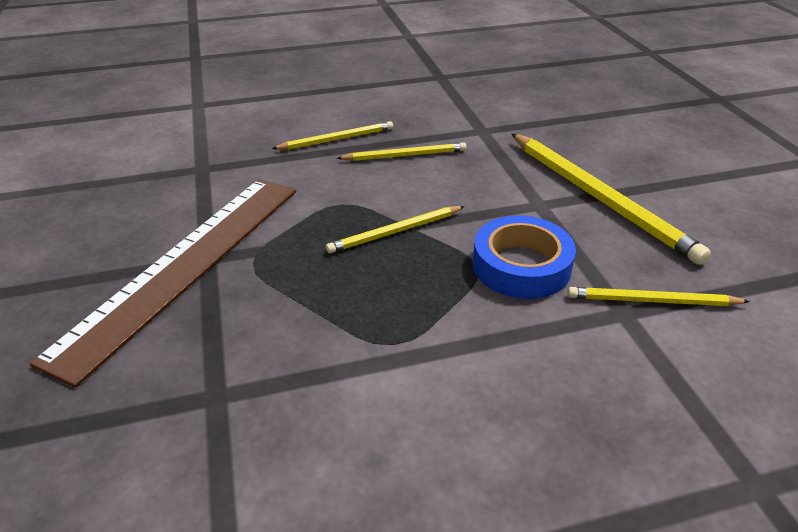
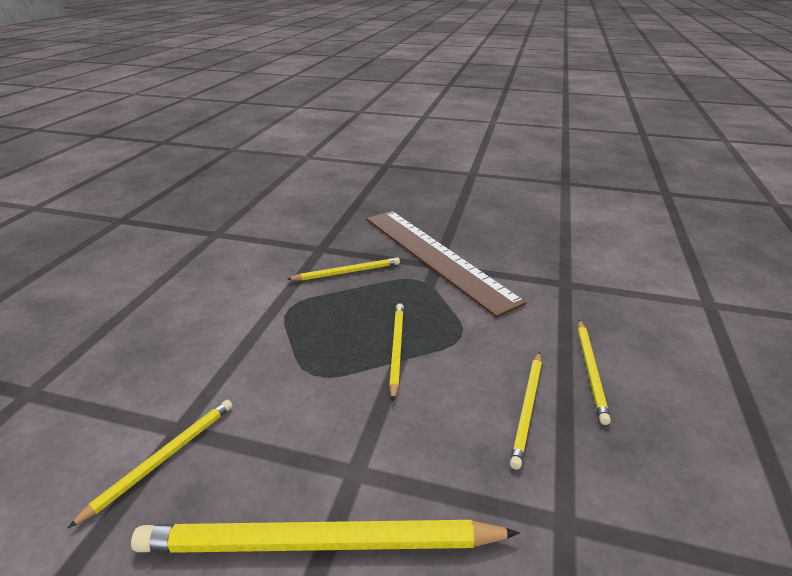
camera: 120 degrees right, 5 degrees down
(273, 329) = (347, 272): none -> yellow pencil
(521, 266) = (288, 400): blue tape -> none

